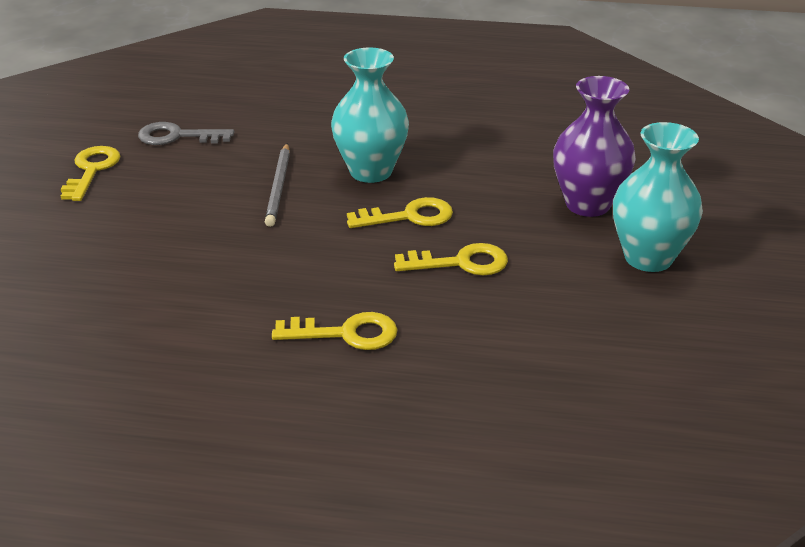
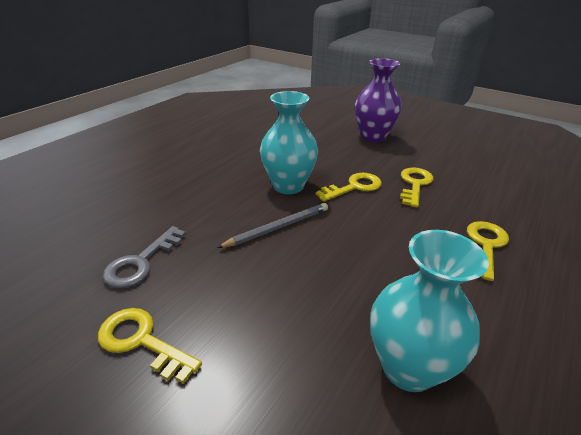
camera: 65 degrees left, 0 degrees up
(279, 187) = (278, 227): grey pencil -> grey pencil turned 60 degrees counterclockwise
(408, 216) = (354, 187): yellow key -> yellow key turned 45 degrees clockwise
(648, 258) = (429, 138): turquoise vase -> turquoise vase (408, 367)

